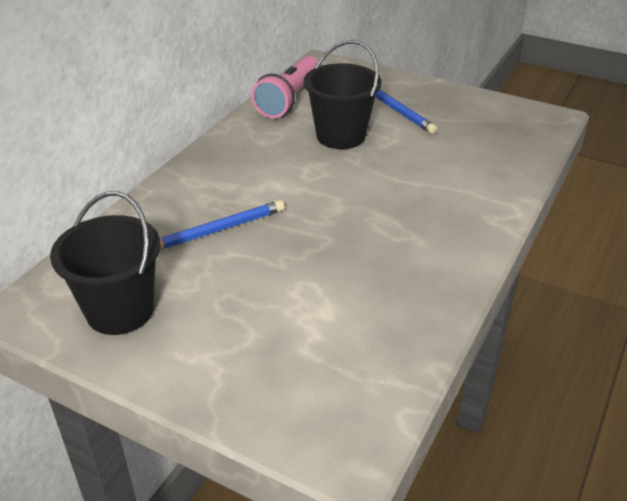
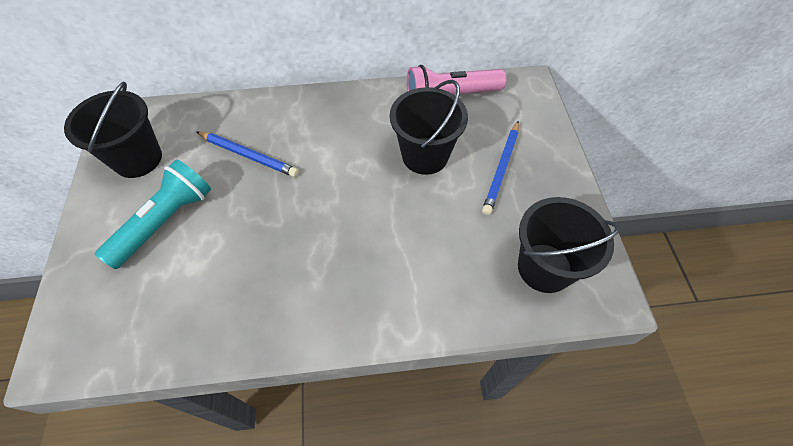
camera: 55 degrees right, 20 degrees up
(243, 315) = (165, 222): none -> turquoise flashlight
(505, 130) = (544, 267): none -> black bucket

